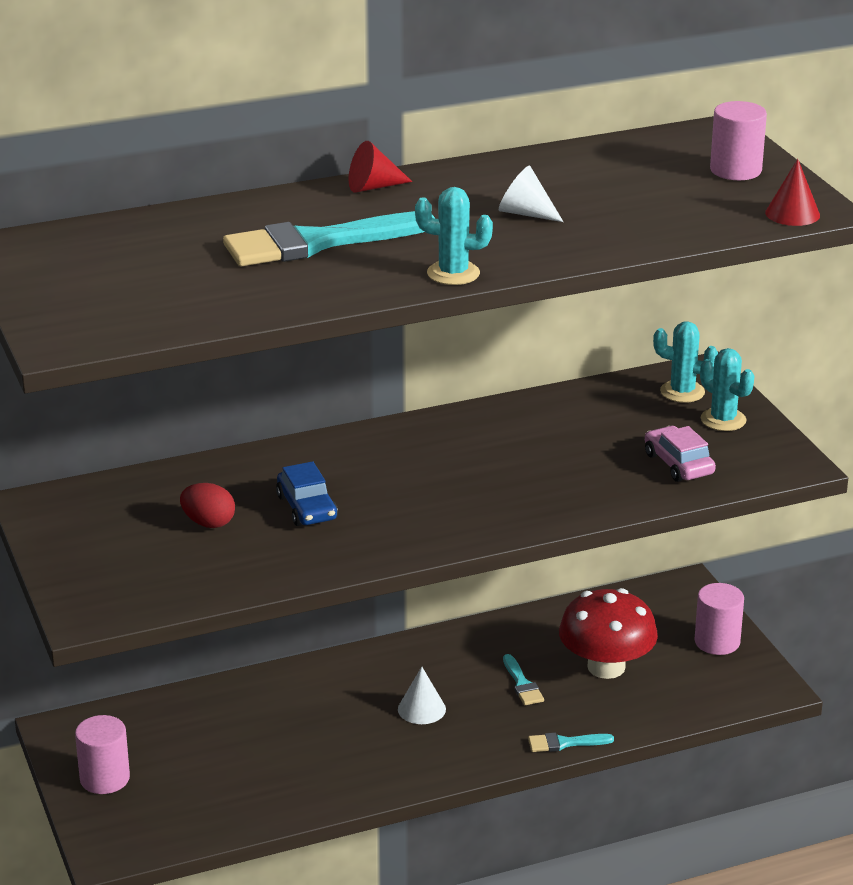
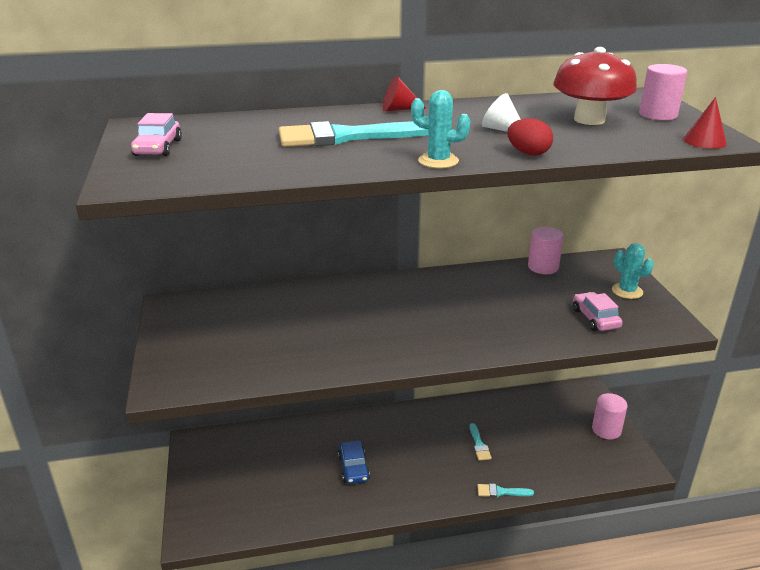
camera: 10 degrees right, 0 degrees up
(68, 281) = (158, 148): none -> pink car
(105, 779) = (206, 480): pink cylinder -> pink cylinder (543, 267)
(208, 523) = (270, 328): red egg -> red egg (528, 153)
(307, 508) = (338, 324): blue car -> blue car (353, 468)
(421, 709) = (413, 455): white cone -> none
(606, 667) = (533, 439): red mushroom -> red mushroom (589, 120)
(682, 392) = (600, 270): turquoise cactus -> none

